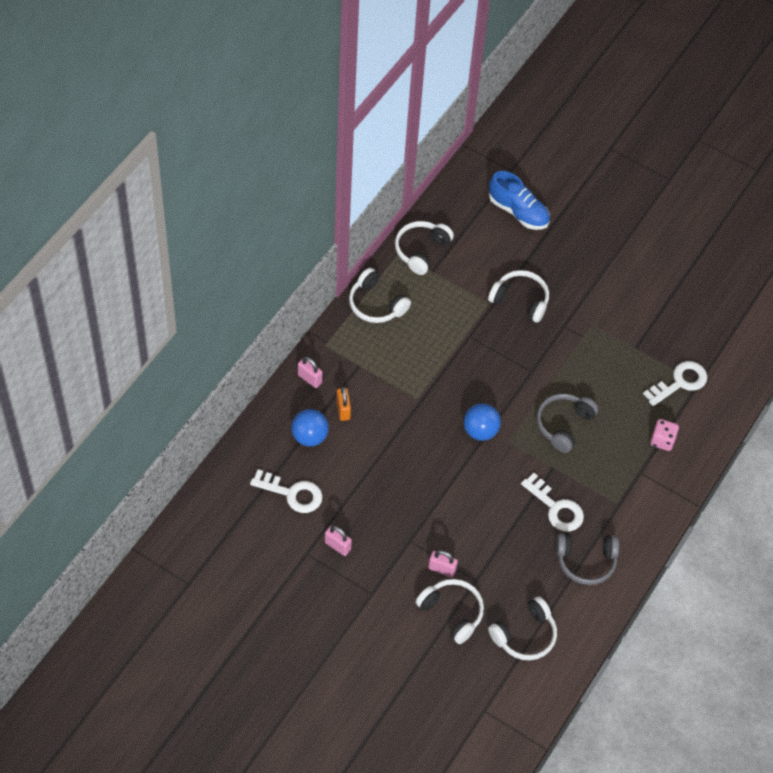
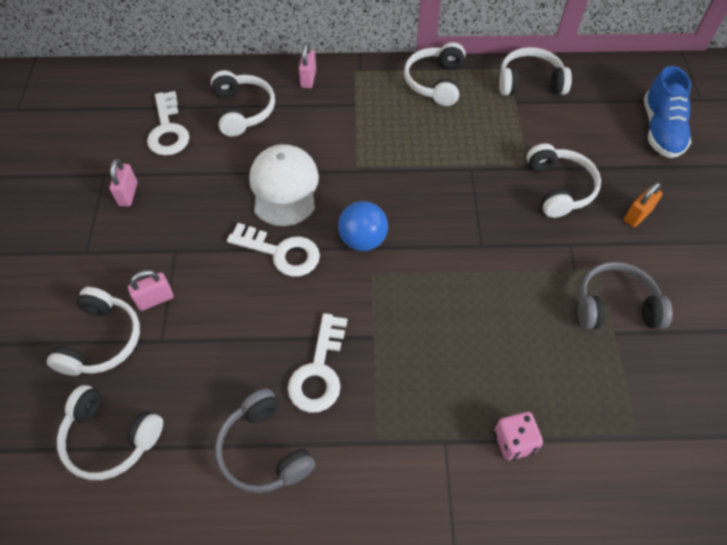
camera: 60 degrees right, 0 degrees up
(309, 437) = (243, 110): blue ball -> white headphones
(343, 410) = (293, 118): orange padlock -> orange padlock (637, 215)
(403, 450) = (284, 187): none -> white cap
(442, 569) = (155, 299): pink padlock -> pink padlock turned 75 degrees clockwise
(563, 425) = (440, 315): grey headphones -> grey headphones (615, 306)
(680, 382) = (617, 413): white key -> white key (281, 252)

